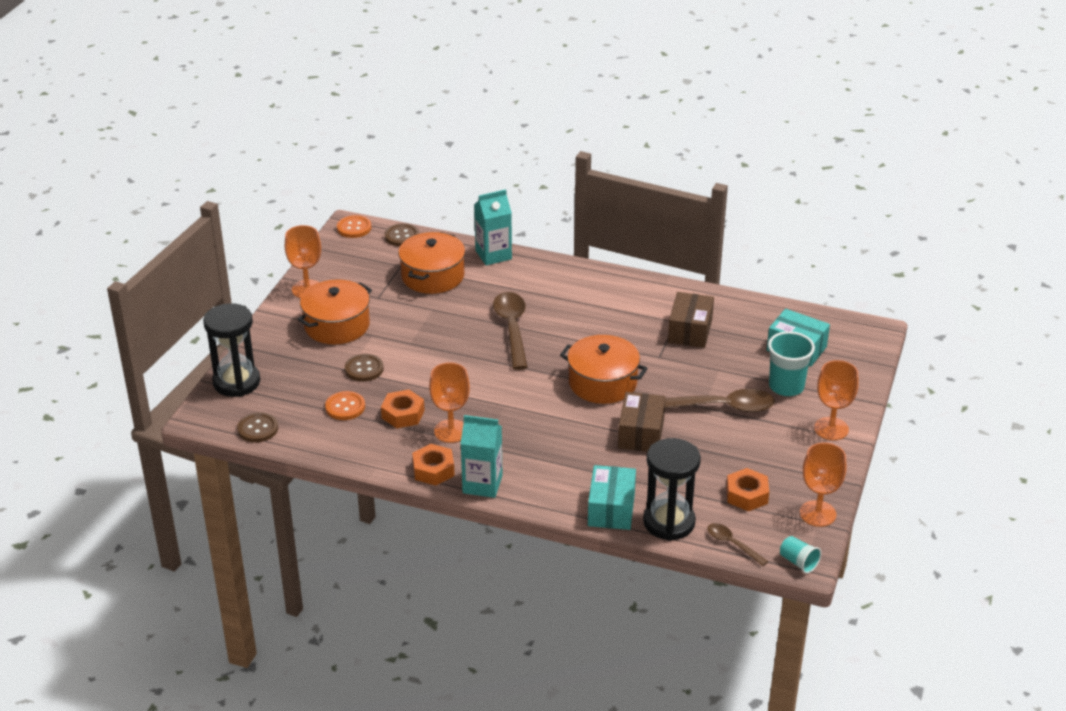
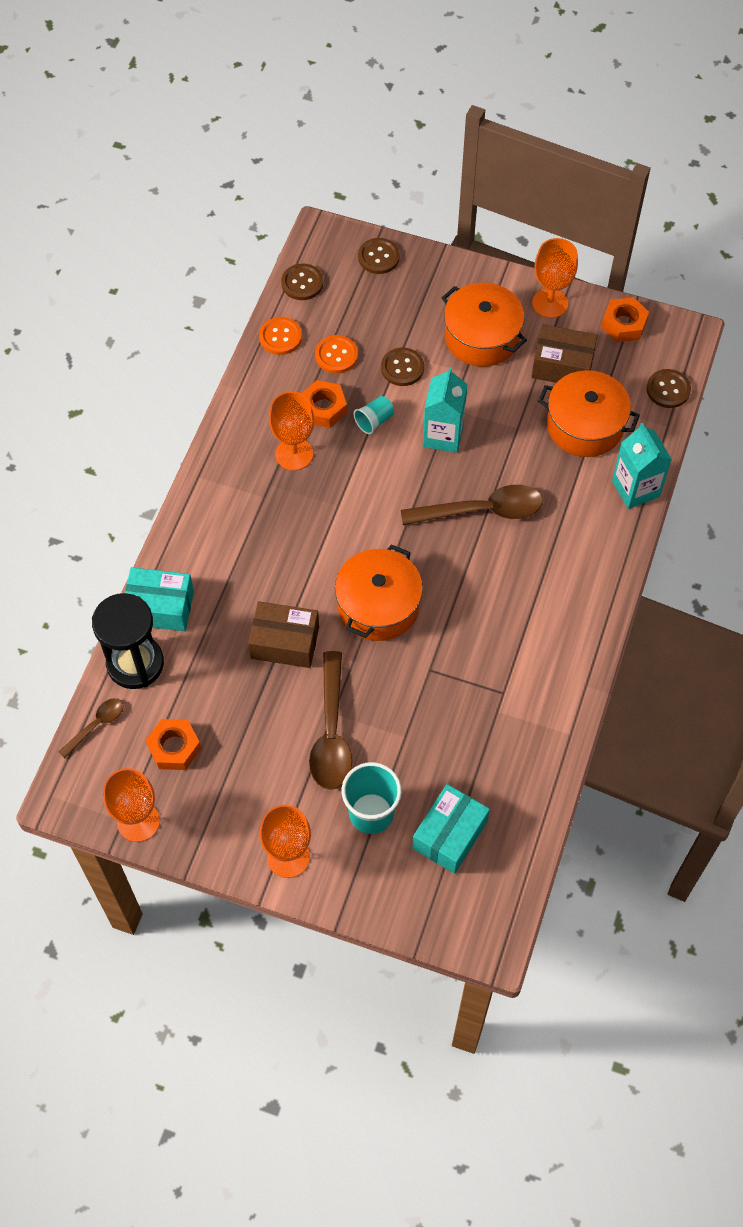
camera: 90 degrees right, 25 degrees up
(236, 382) = (378, 257): black hourglass -> brown button
(354, 228) = (681, 339): orange button -> orange button (280, 337)
(433, 470) = (231, 440): orange nut -> orange nut (624, 324)
(482, 484) = (206, 485): turquoise carton -> turquoise carton (443, 435)
(690, 331) = (484, 708): brown box -> brown box (562, 366)
(798, 562) = (62, 791): turquoise cup -> turquoise cup (374, 421)

